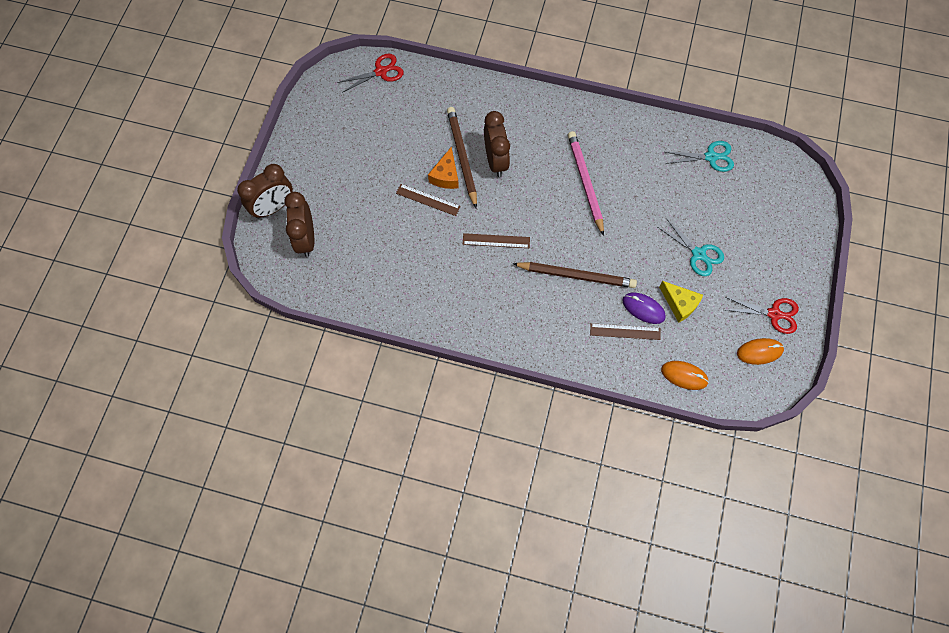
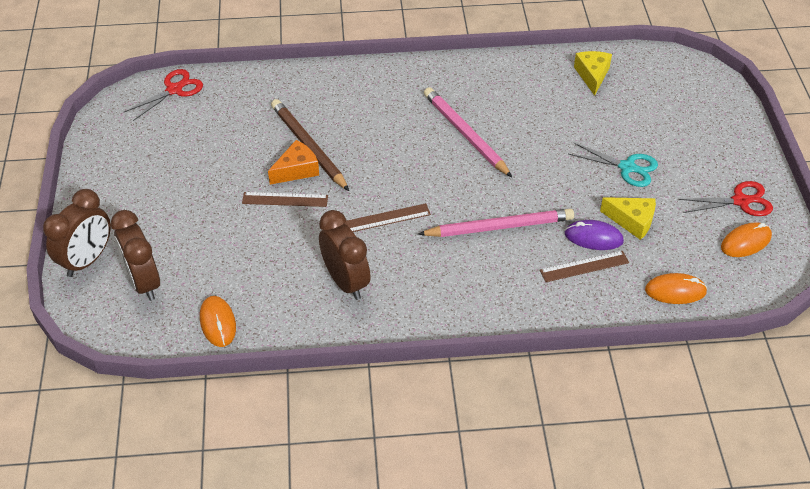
camera: 20 degrees left, 20 degrees down
(345, 290) = (218, 323): none -> orange mouse
(446, 176) = (297, 170): orange cheese -> orange cheese turned 120 degrees counterclockwise
(496, 161) = (351, 140): brown clock -> brown clock (346, 282)
(576, 276) = (499, 227): brown pencil -> pink pencil
(710, 157) = (592, 75): turquoise scissors -> yellow cheese

